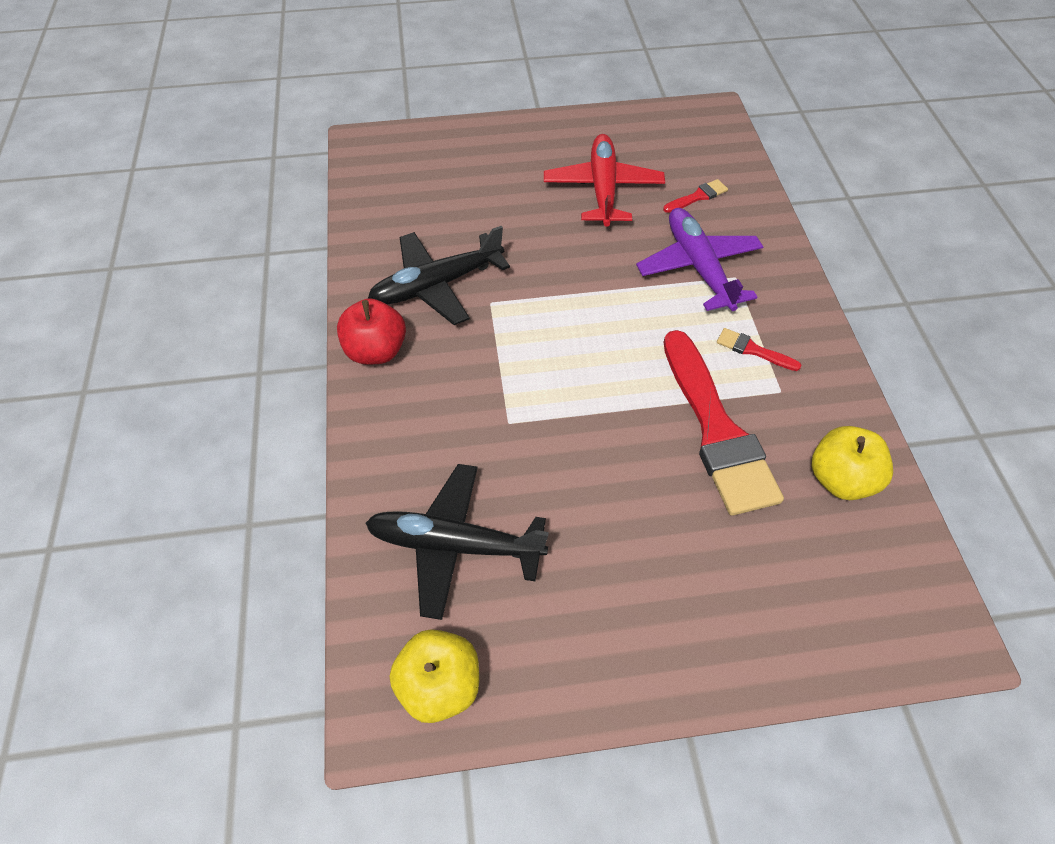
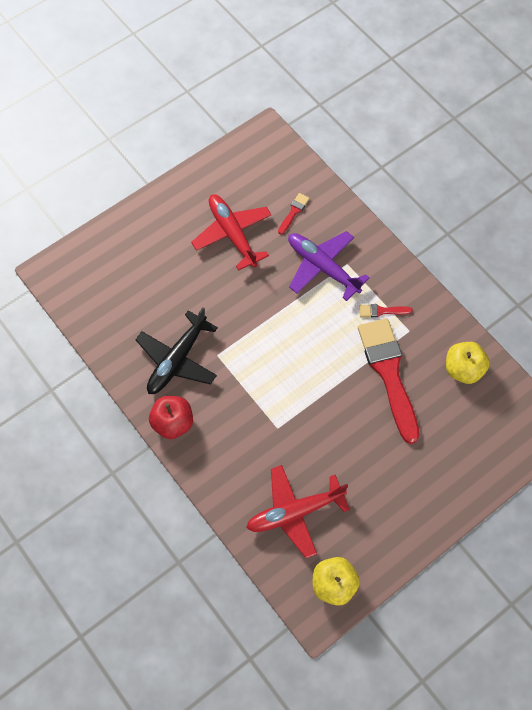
camera: 30 degrees left, 10 degrees up
(455, 545) = (295, 512): black plane -> red plane
(717, 430) = (388, 373): red brush -> red brush turned 150 degrees counterclockwise

